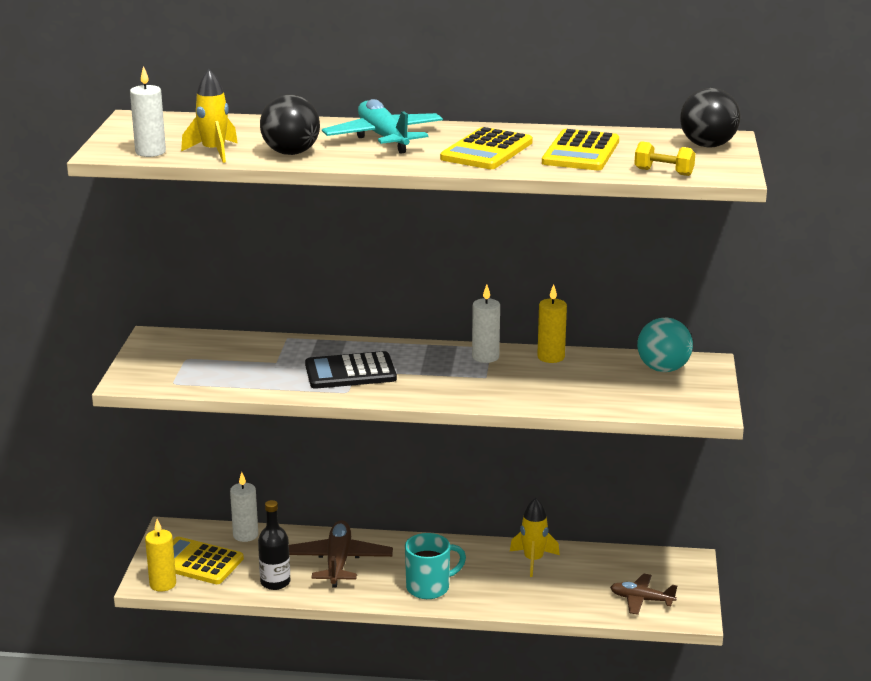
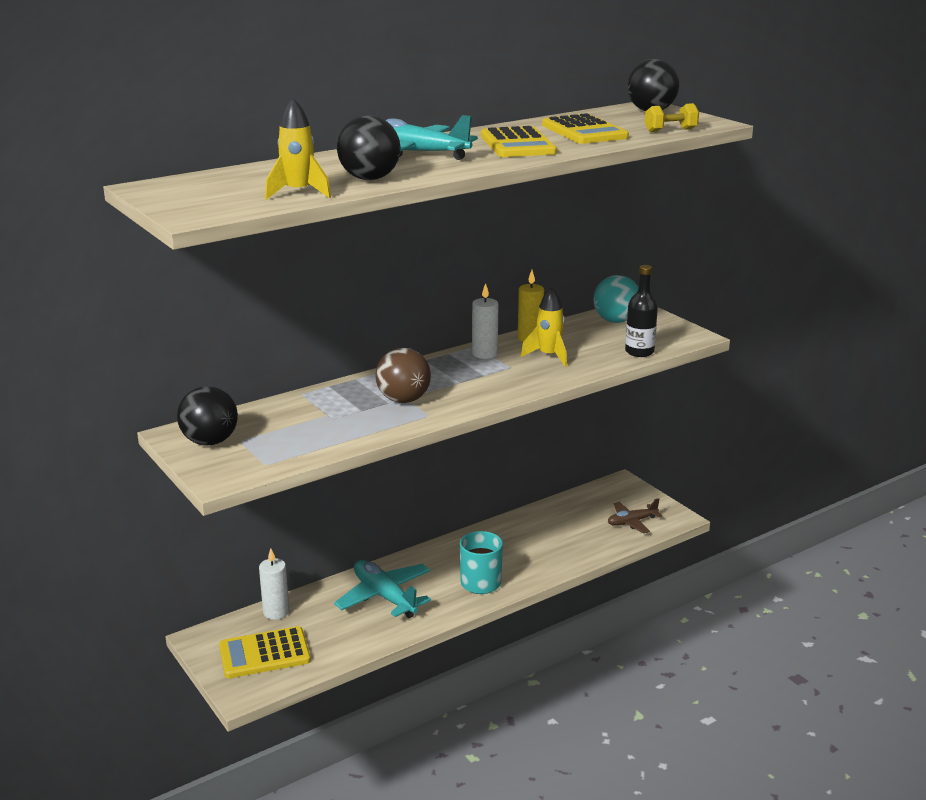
camera: 40 degrees left, 0 degrees up
(150, 152) = (238, 206): white candle -> none
(163, 584) = (259, 687): yellow candle -> none
(166, 351) = (210, 442): none -> black ball
(275, 582) = (356, 637): black bottle -> black bottle (639, 352)
(338, 562) = (384, 597): brown plane -> turquoise plane
(350, 372) = (403, 400): black calculator -> brown ball
(533, 560) = (525, 528): yellow rocket -> yellow rocket (548, 356)

